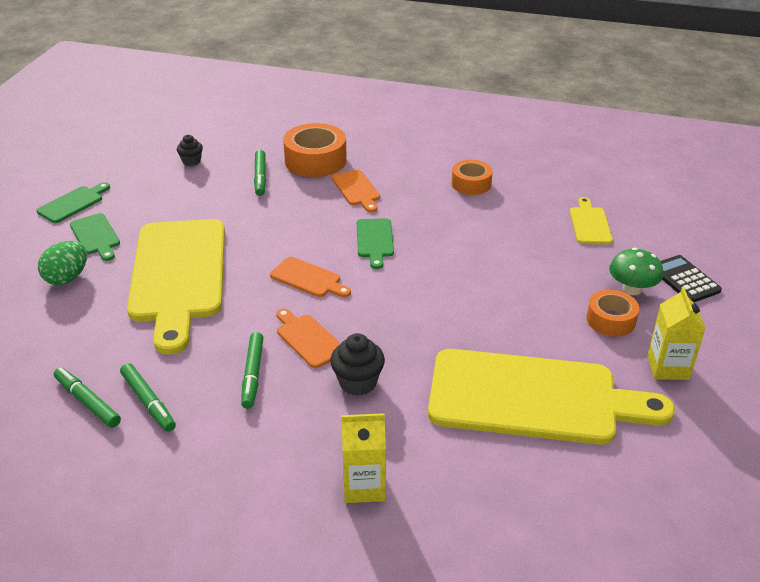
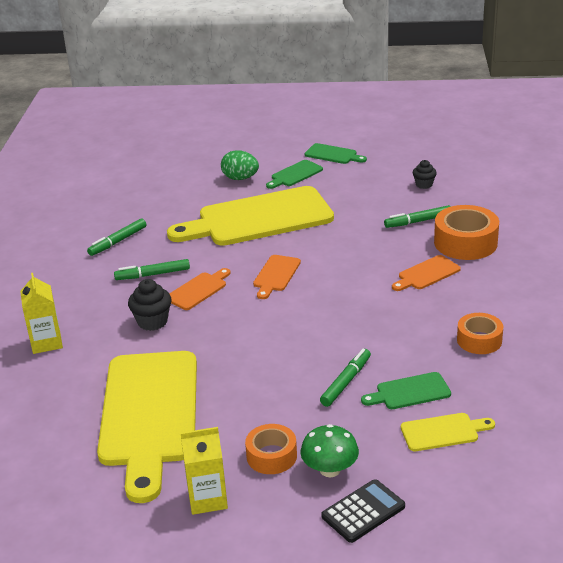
camera: 80 degrees right, 5 degrees down
(87, 402) = (114, 221): green marker -> green marker (346, 382)
(374, 240) = (346, 298): green cutting board -> green cutting board (409, 392)

